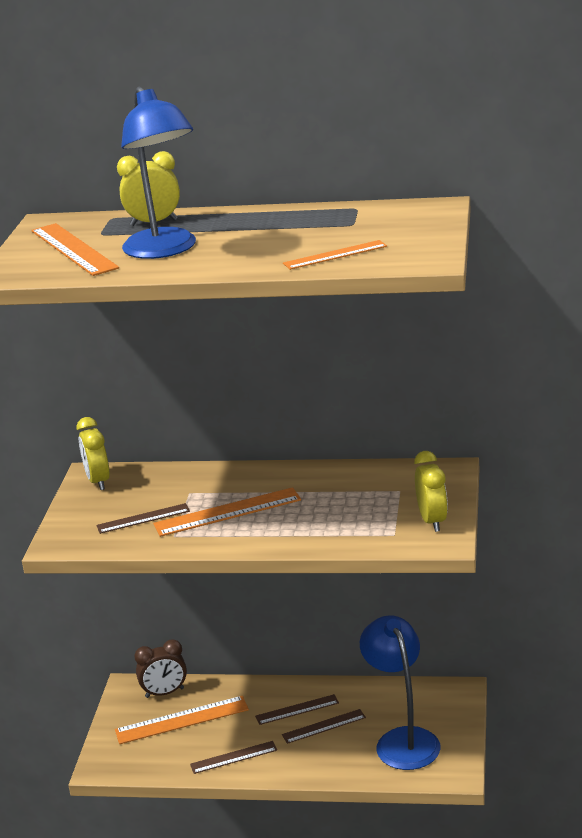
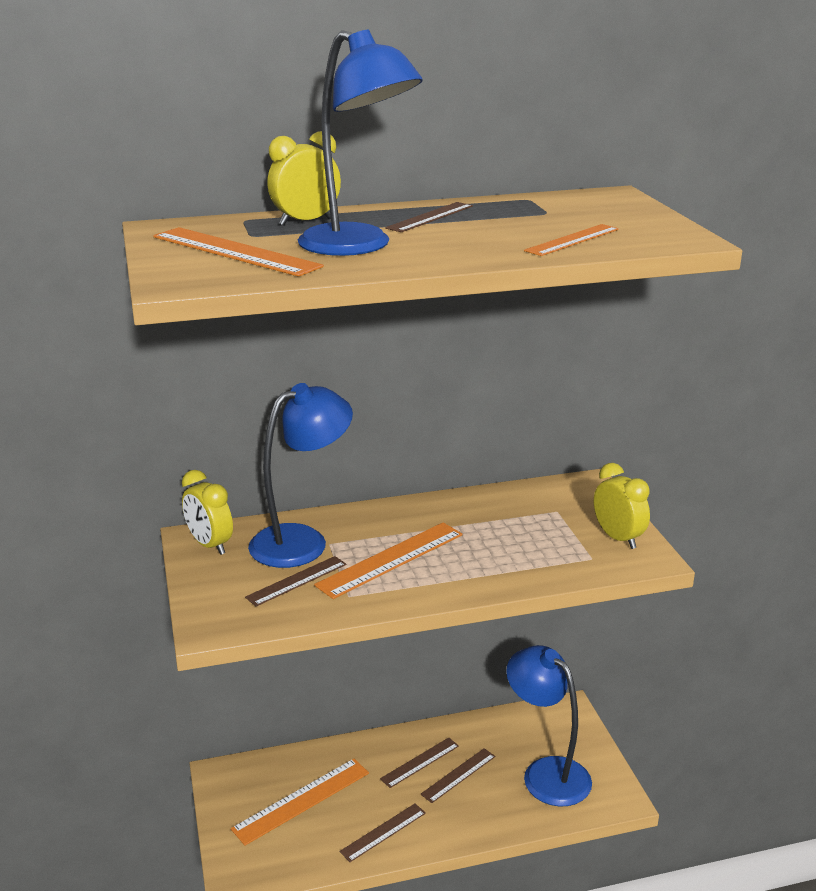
camera: 25 degrees left, 0 degrees up
(164, 693) = (265, 772): brown clock -> none
(170, 487) = (302, 541): none -> blue lamp
(253, 223) = (430, 217): none -> brown ruler

